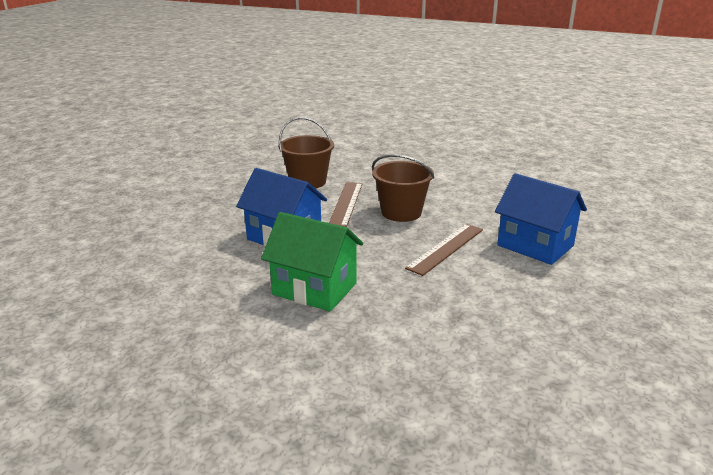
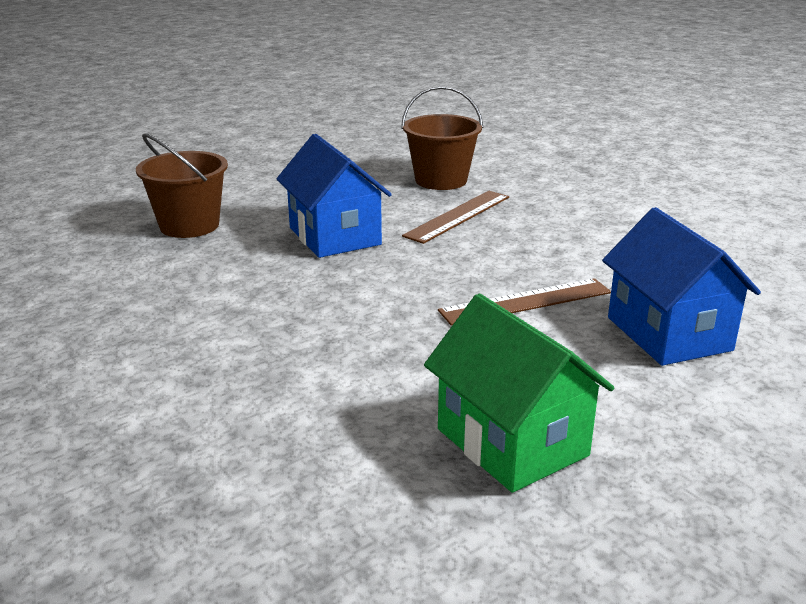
camera: 30 degrees right, 0 degrees up
(314, 289) = (298, 302): green house -> green house (512, 442)
(401, 212) = (519, 243): brown bucket -> brown bucket (189, 225)

